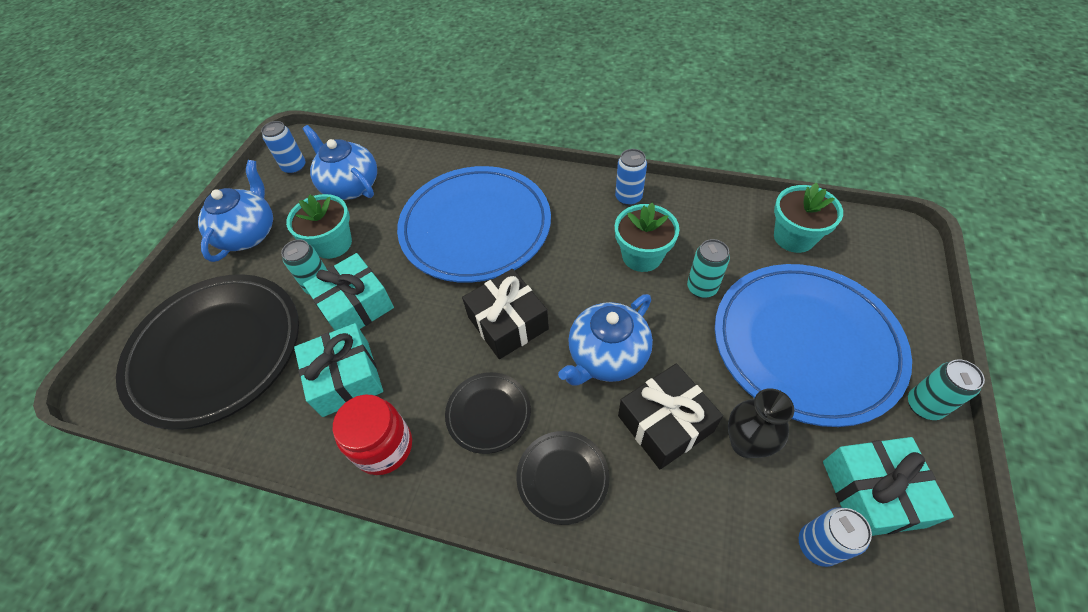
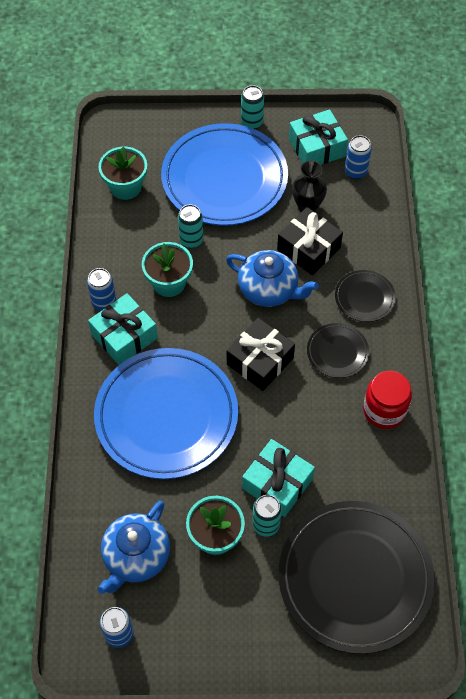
camera: 110 degrees left, 5 degrees up
(249, 234) = (223, 629): blue teapot -> none
(346, 378) = (343, 460): turquoise gift -> turquoise gift (124, 336)

